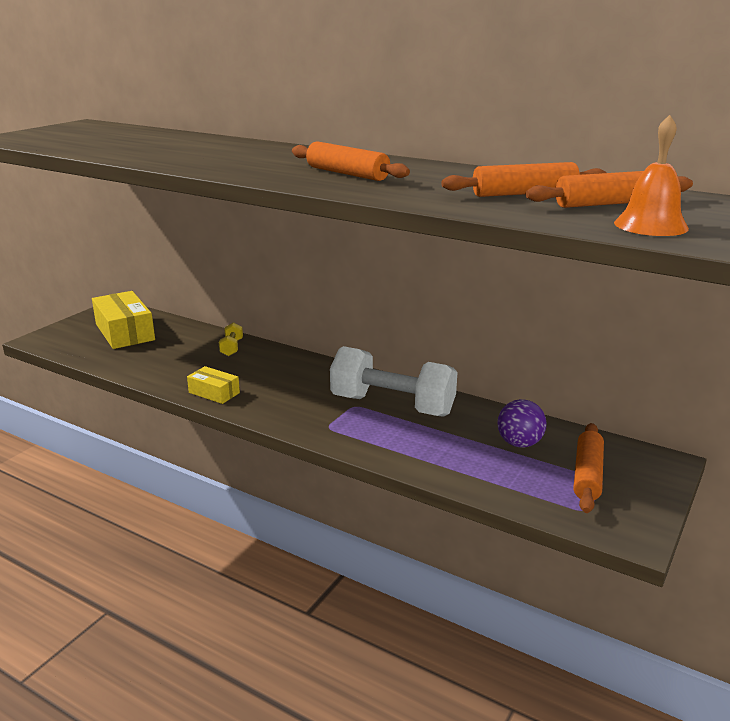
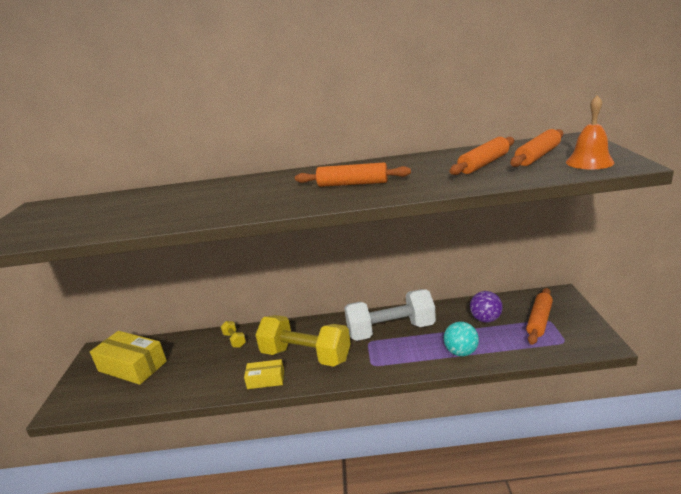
camera: 30 degrees left, 0 degrees up
(276, 390) = (306, 356): none -> yellow dumbbell
(439, 460) = (461, 352): none -> turquoise ball
(587, 475) = (539, 320): orange rolling pin -> orange rolling pin turned 45 degrees clockwise

